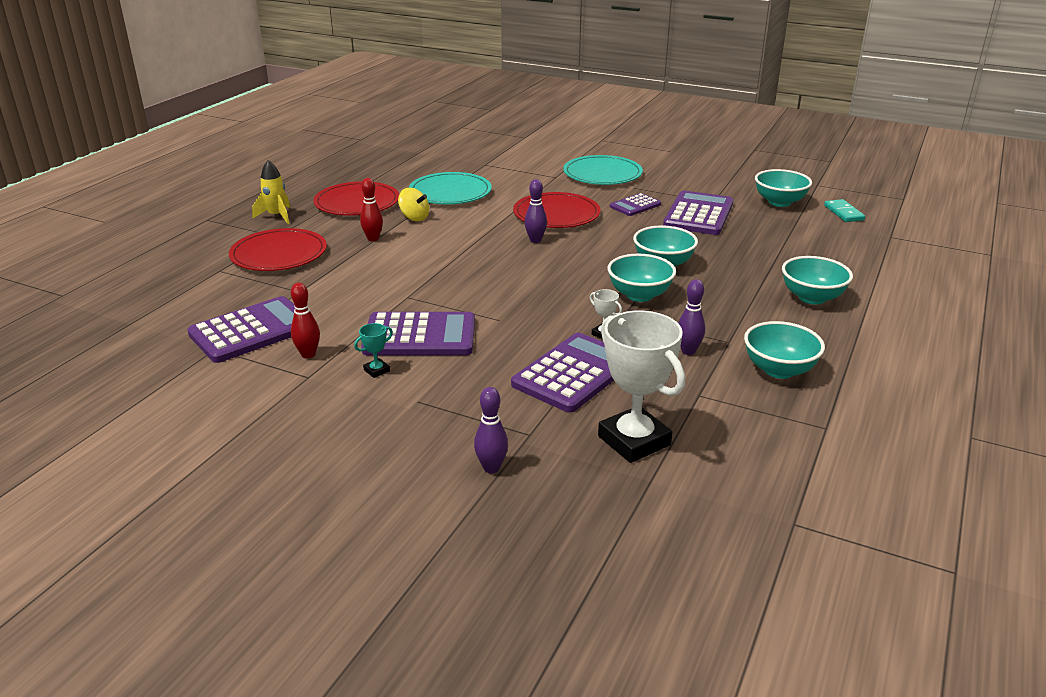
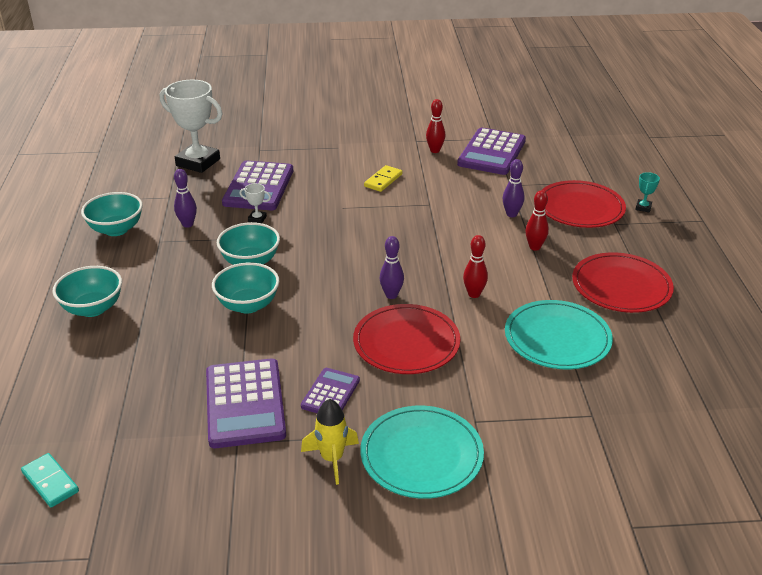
camera: 150 degrees right, 5 degrees up
(276, 216) = (657, 243): yellow rocket -> yellow rocket (332, 459)
(376, 370) = (382, 154): turquoise trophy -> turquoise trophy (643, 207)
(414, 218) = (538, 285): yellow spinning top -> none
(420, 336) = (383, 180): purple calculator -> yellow domino
(470, 225) = (474, 294): none -> red bowling pin
(491, 468) = (266, 132): purple bowling pin -> purple bowling pin (511, 214)
(779, 202) = (144, 476): turquoise bowl -> none

